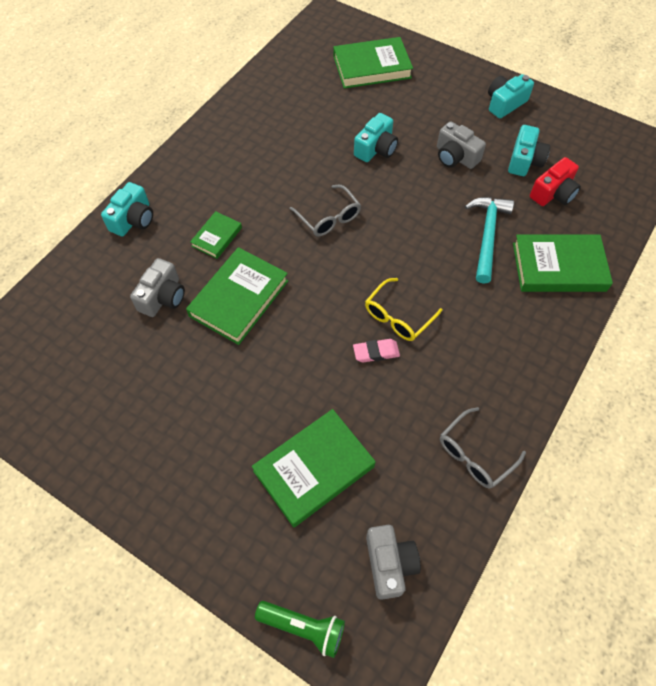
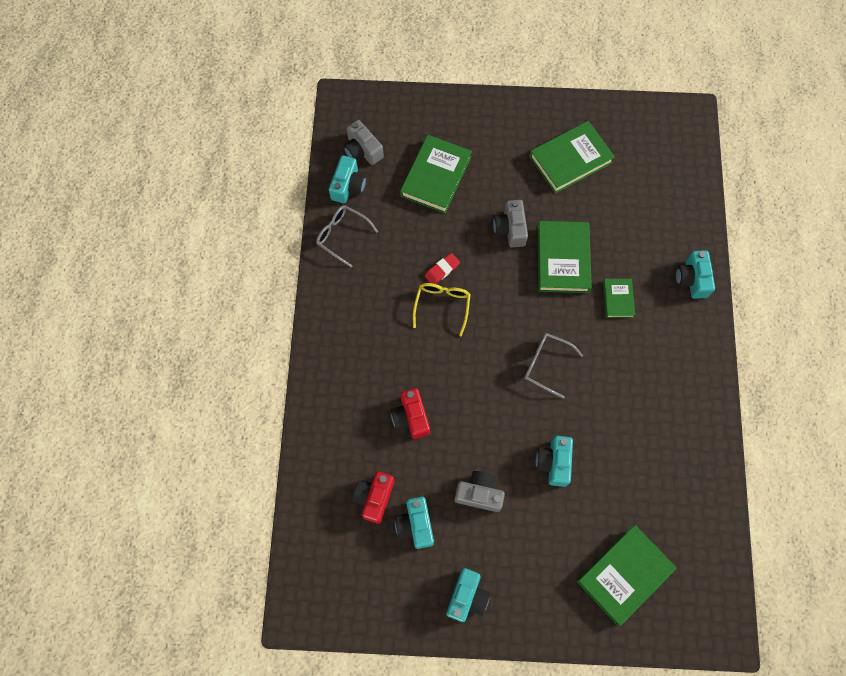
camera: 150 degrees right, 10 degrees up
(163, 297) = (615, 231): grey camera -> grey camera (510, 229)
(304, 627) = (391, 100): green flashlight -> none
(376, 352) = (442, 270): pink eraser -> red eraser
(435, 519) = (348, 186): none -> turquoise camera
(474, 454) = (342, 235): grey glasses -> grey glasses turned 75 degrees counterclockwise
(487, 236) = (411, 417): turquoise hammer -> red camera
(558, 267) = (341, 417): green book -> green book (570, 159)

